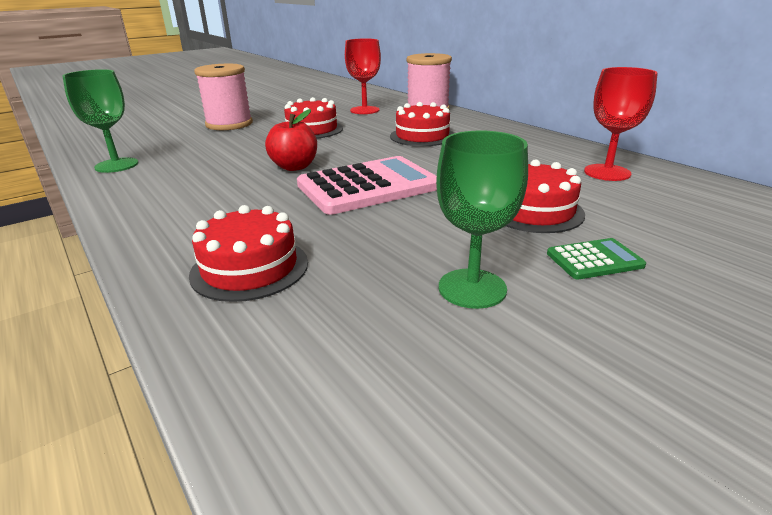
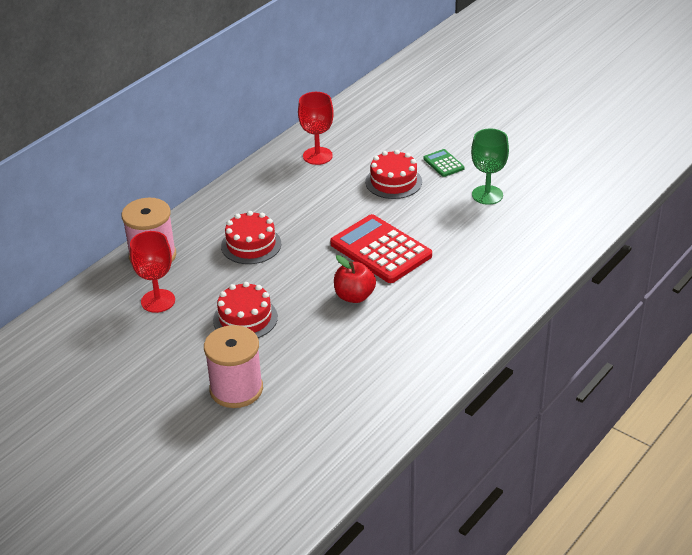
camera: 105 degrees left, 10 degrees up
(116, 165) = (388, 406): green goblet -> none
(250, 268) = (506, 264): red cake -> none
(368, 186) = (381, 250): pink calculator -> red calculator

